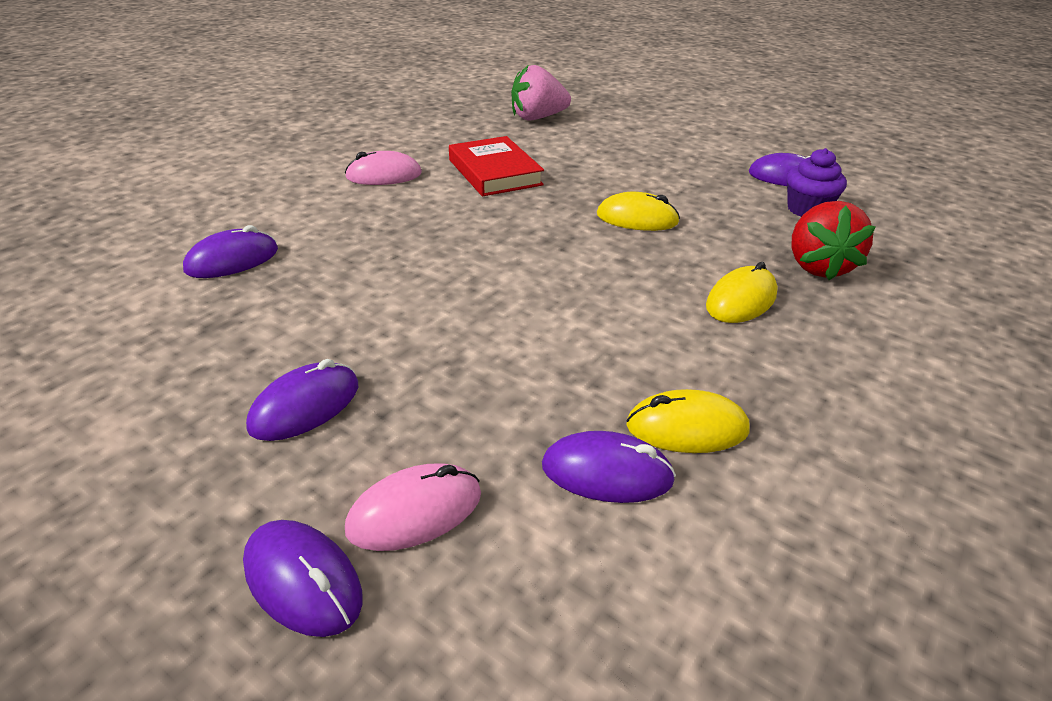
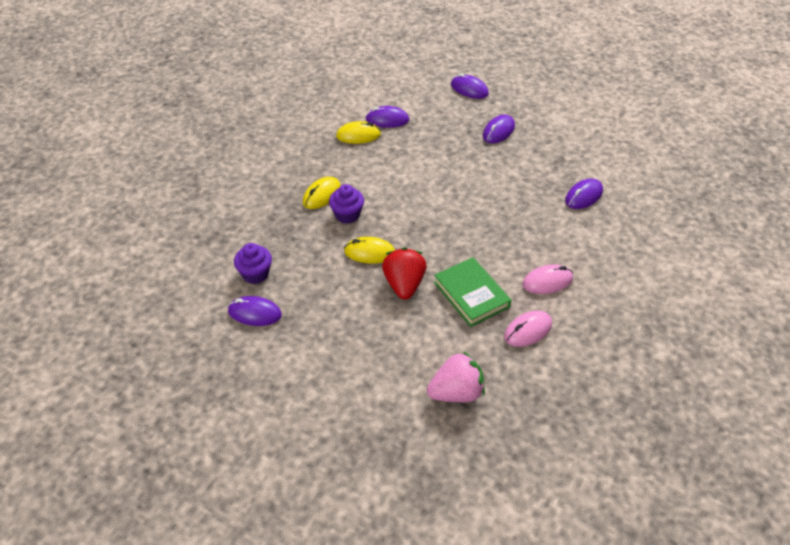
camera: 175 degrees right, 10 degrees up
(415, 511) = (445, 105): pink mouse -> pink mouse (528, 330)
(495, 172) = (471, 295): red book -> green book
(682, 266) = (347, 215): none -> purple cupcake
(818, 266) = (272, 222): red strawberry -> red strawberry (404, 285)

